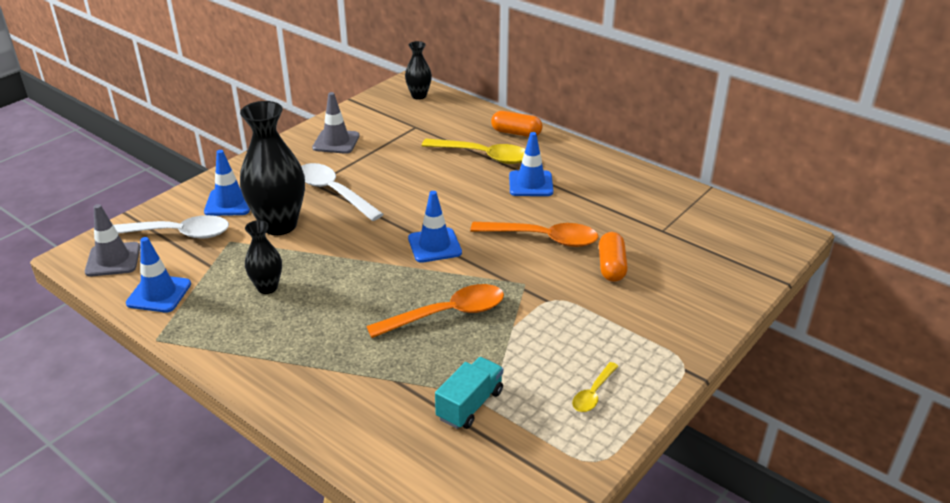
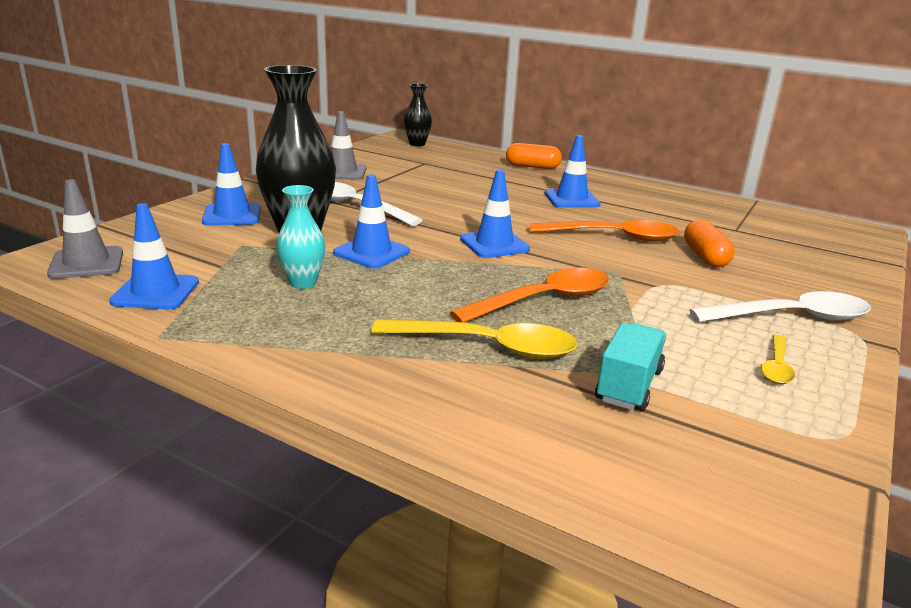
camera: 10 degrees left, 10 degrees down
(176, 234) = (169, 240): white spoon -> white spoon (791, 317)
(267, 287) = (303, 283): black vase -> turquoise vase
(330, 253) = (371, 252): none -> blue traffic cone
(483, 156) = (508, 181): yellow spoon -> yellow spoon (487, 346)

